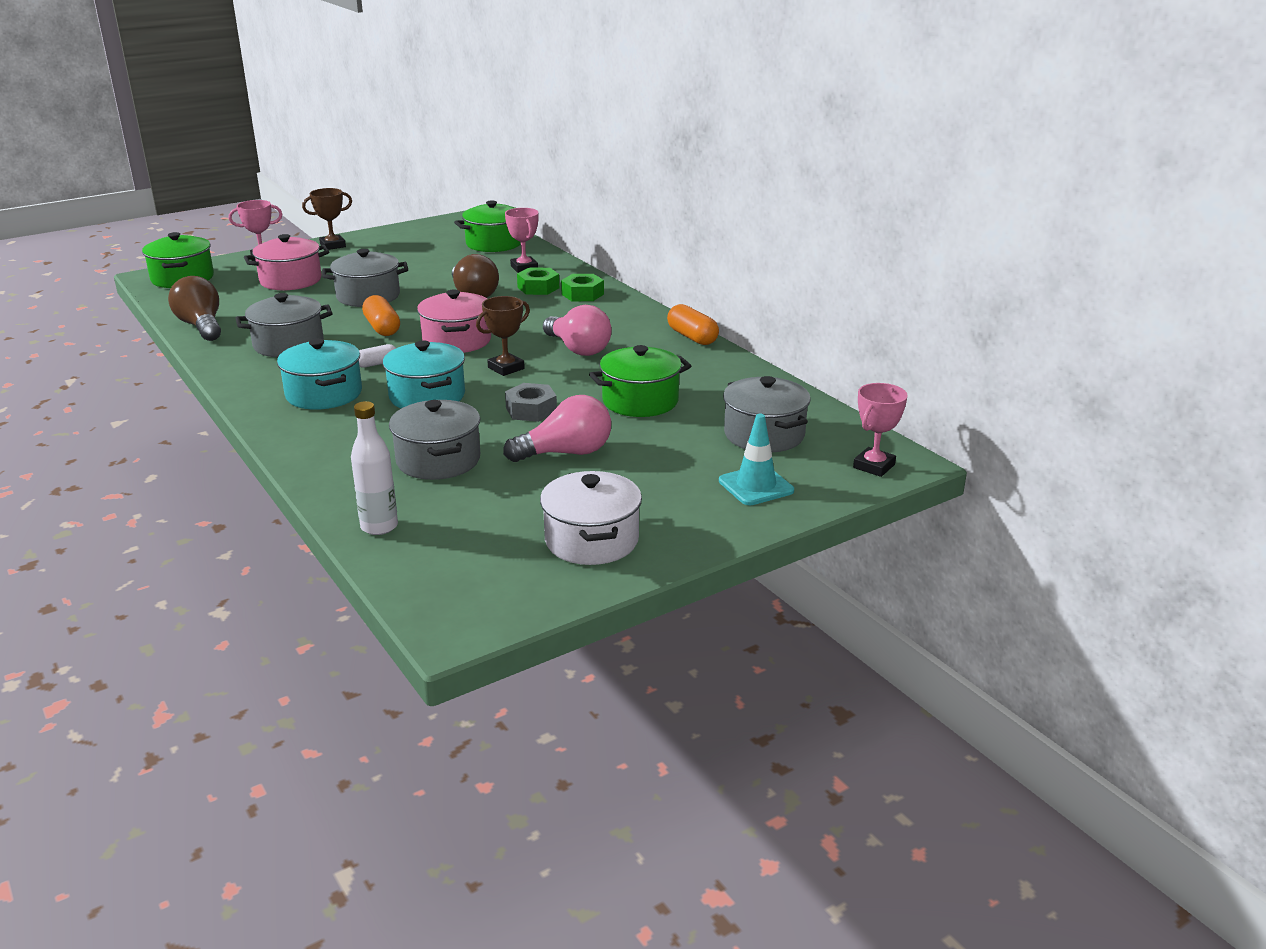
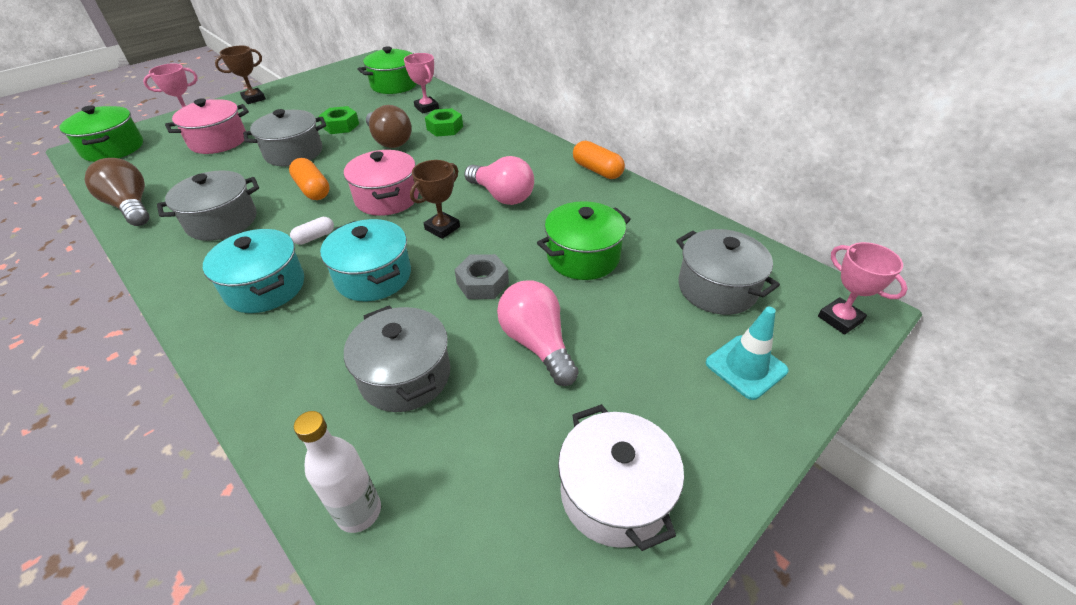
camera: 10 degrees left, 15 degrees up
(566, 453) = (537, 343): pink light bulb -> pink light bulb turned 90 degrees counterclockwise
(582, 294) = (485, 131): green nut -> green nut (340, 126)
(874, 466) = (840, 319): pink trophy -> pink trophy turned 60 degrees counterclockwise

